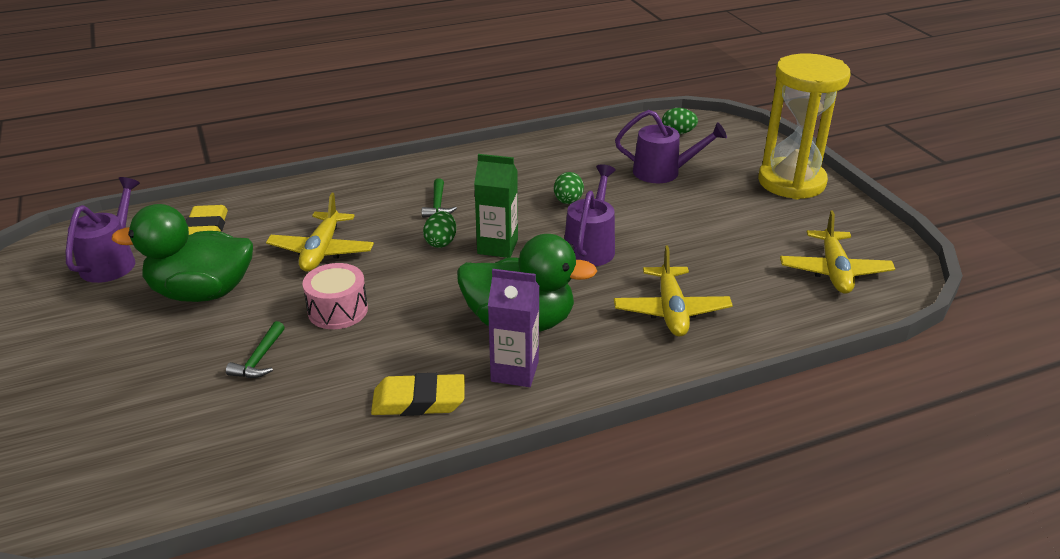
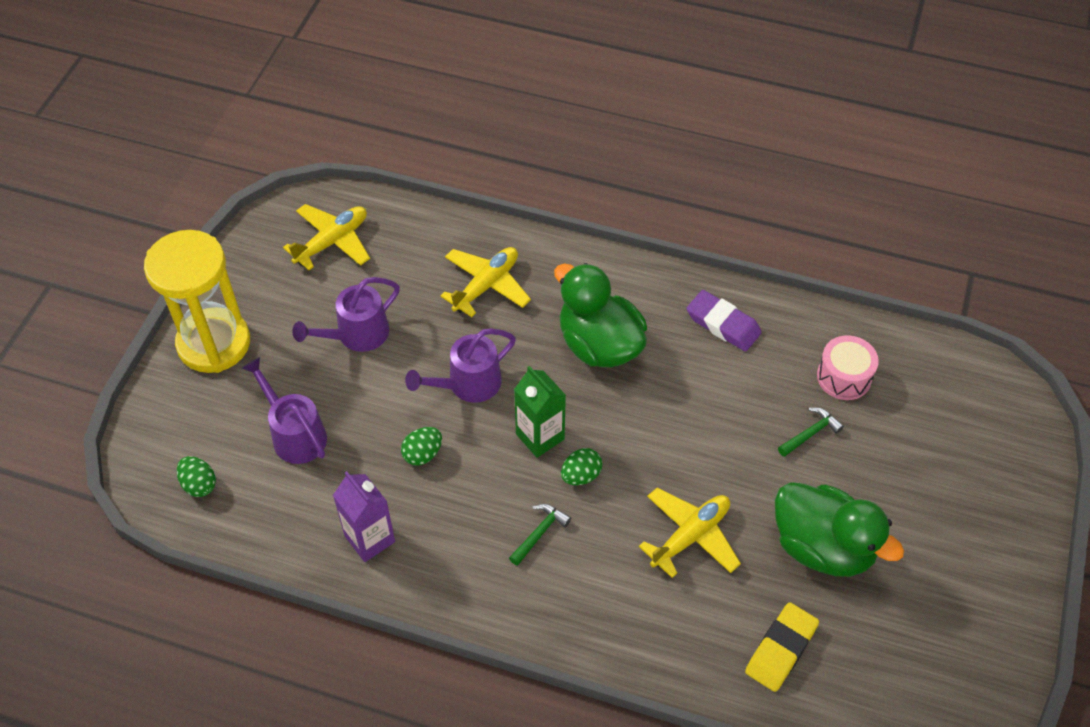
camera: 140 degrees left, 20 degrees up
(112, 261) = (889, 656): purple watering can -> purple watering can (356, 335)
(338, 310) = (723, 447): pink drum -> pink drum (844, 377)
(419, 401) = (723, 324): yellow eraser -> purple eraser
(515, 371) = (642, 307): purple carton -> purple carton (370, 539)

